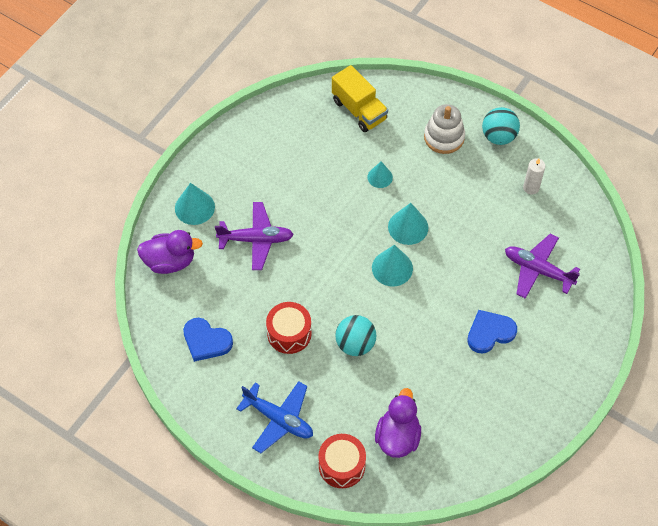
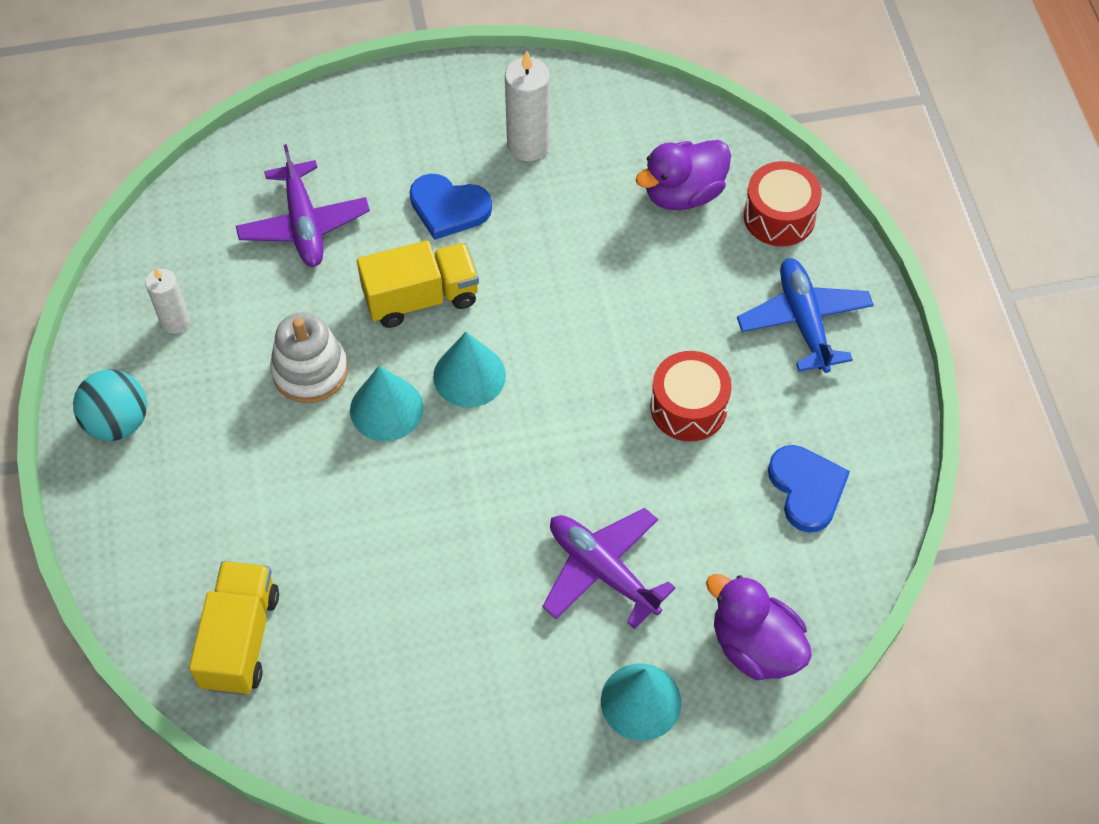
camera: 135 degrees left, 0 degrees up
(355, 344) = (620, 326): turquoise ball -> none
(380, 177) = (338, 509): turquoise cone -> none
(444, 137) = (185, 487): white stacking toy -> white stacking toy (310, 371)
(451, 282) = (421, 298): none -> yellow truck
(494, 397) = (528, 145): none -> white candle

